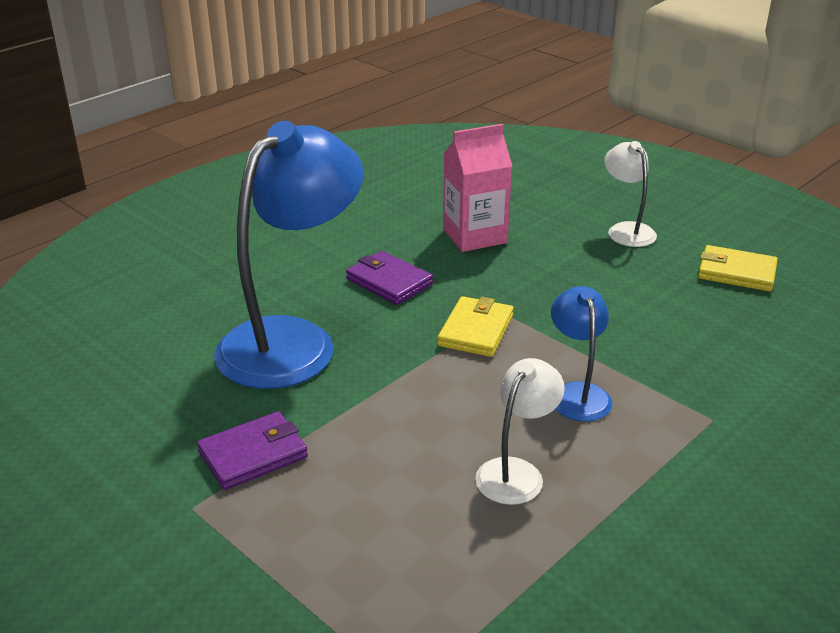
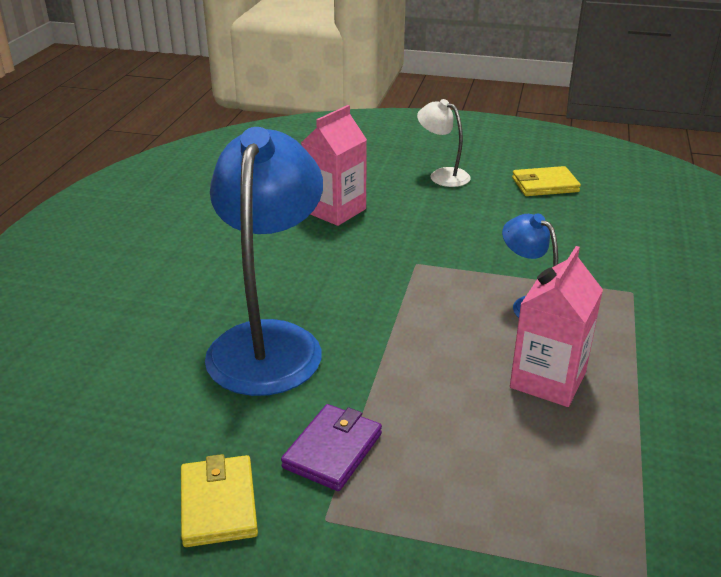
camera: 30 degrees left, 0 degrees up
(389, 281) = (302, 266): purple wallet -> none
(476, 330) = (410, 283): yellow wallet -> yellow wallet (218, 504)
(516, 472) = (548, 380): white lamp -> pink carton

